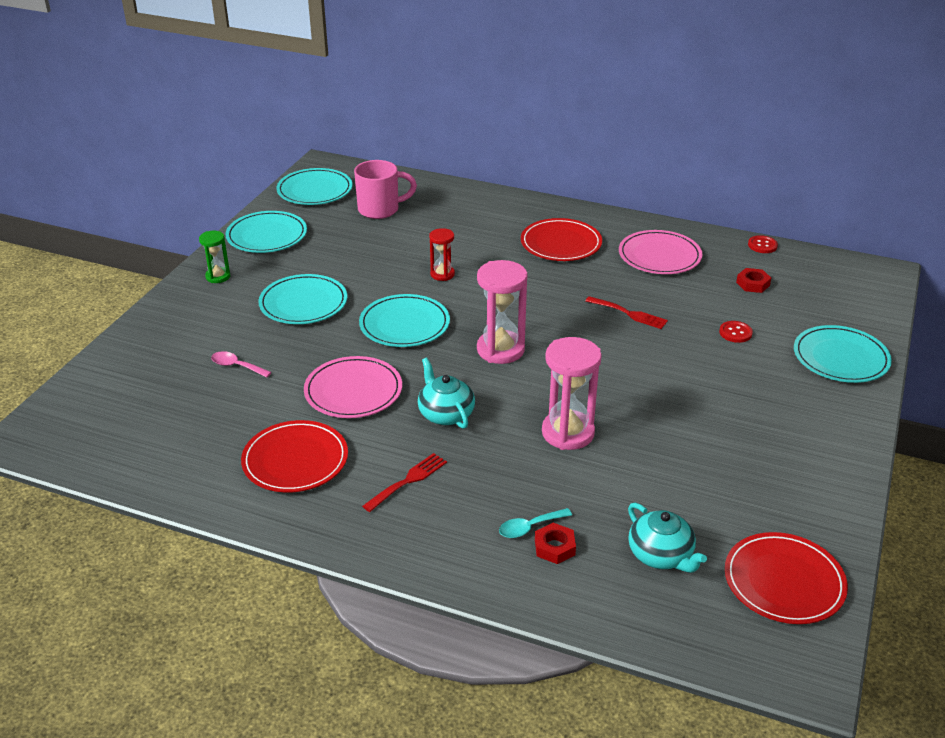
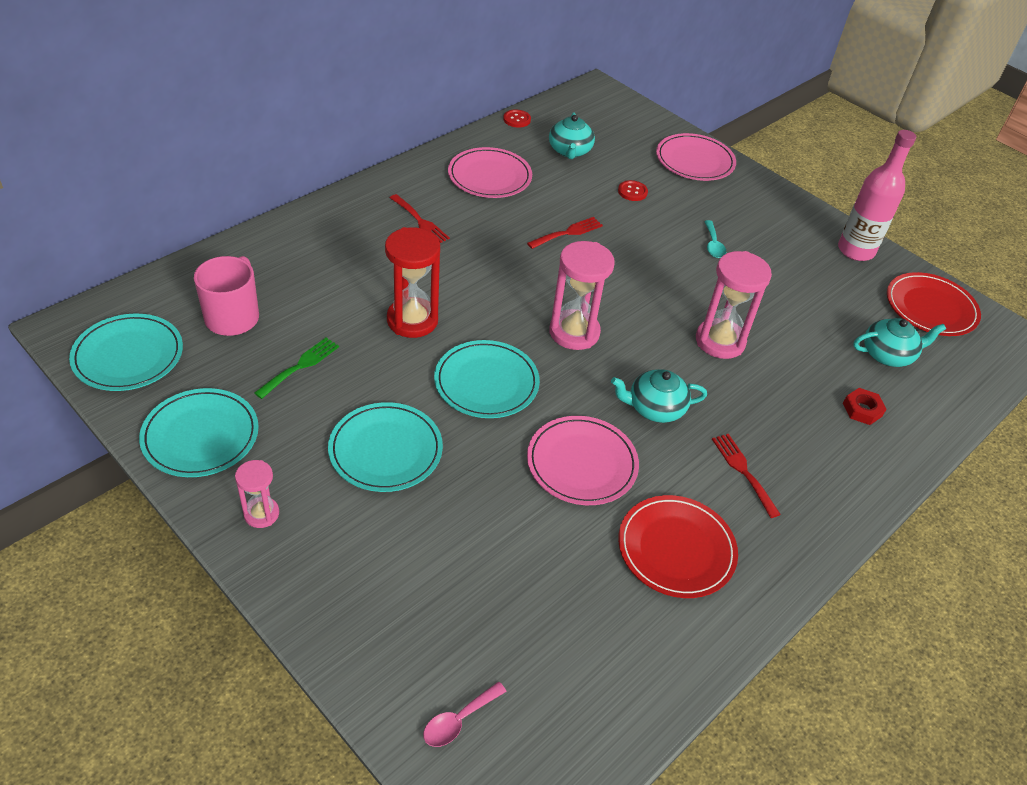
camera: 70 degrees left, 10 degrees up
(218, 276) = (261, 514): green hourglass -> pink hourglass
(236, 366) = (477, 551): pink spoon -> pink spoon (458, 720)
(356, 247) = (300, 366): none -> green fork
(442, 274) = (412, 320): red hourglass -> red hourglass, size x1.79
(529, 527) = (834, 415): turquoise spoon -> turquoise spoon (713, 245)
(561, 243) = (420, 221): red plate -> red fork
(753, 284) = (570, 151): red nut -> turquoise teapot
(823, 502) = (855, 250): none -> pink bottle
(840, 358) = (694, 161): turquoise plate -> pink plate

